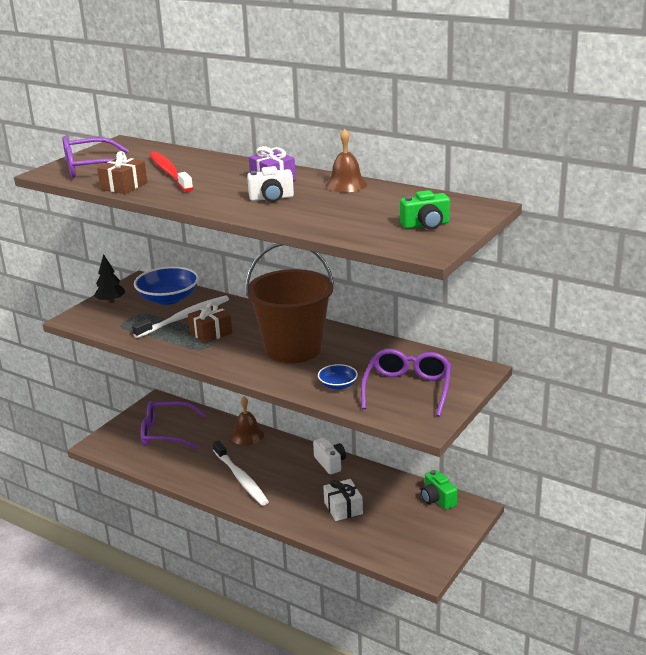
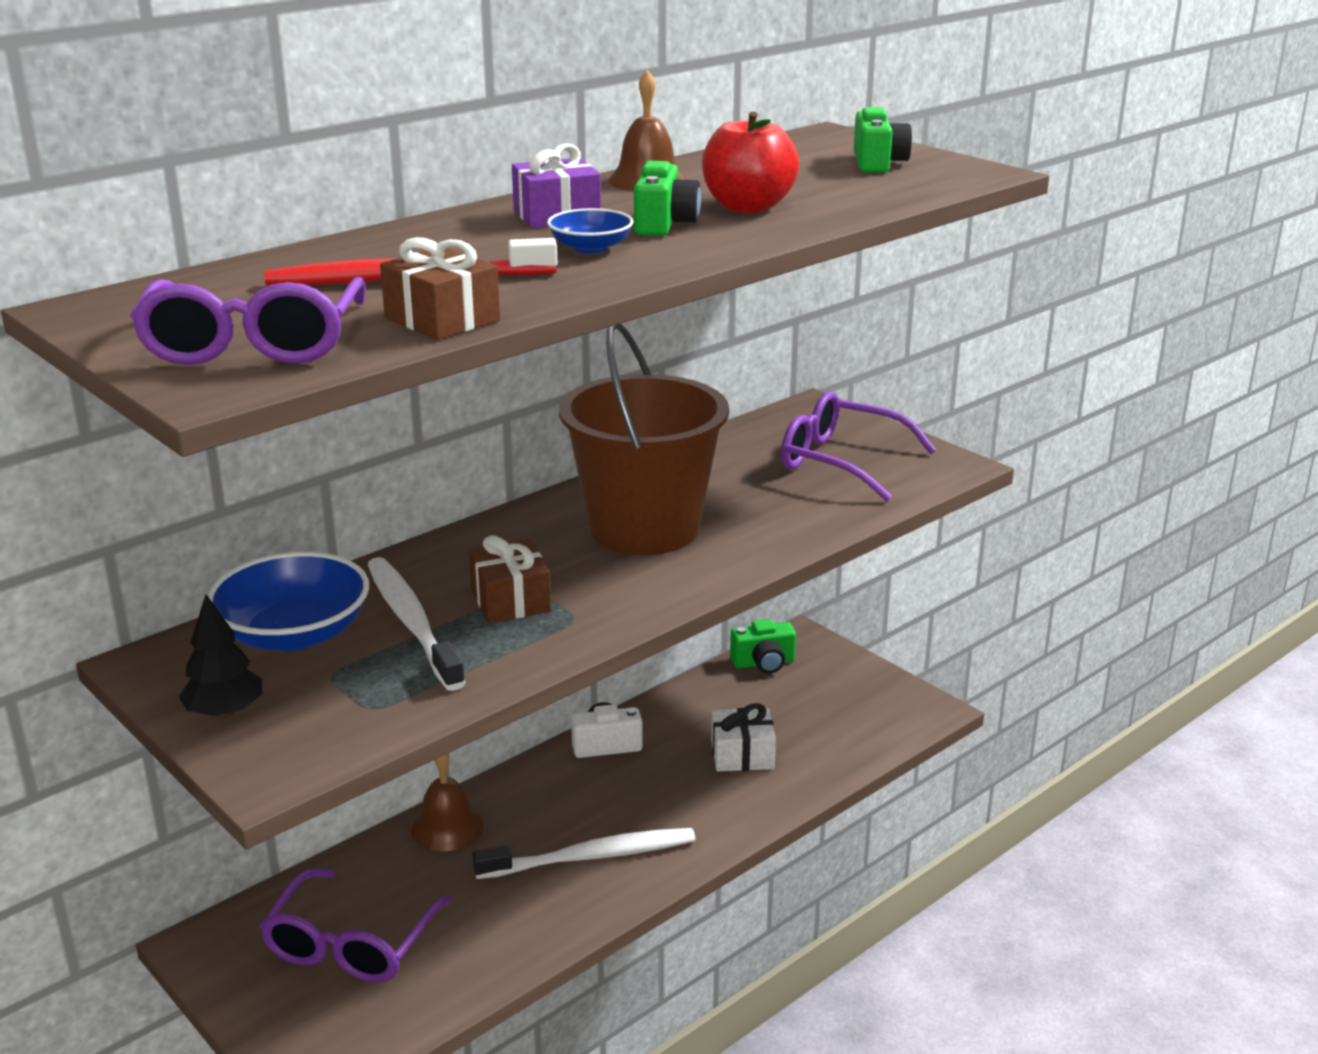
camera: 75 degrees left, 0 degrees up
(271, 198) = (664, 224): white camera -> green camera
(311, 209) = (747, 207): none -> red apple
(338, 385) = (799, 509): blue bowl -> blue bowl (590, 248)

